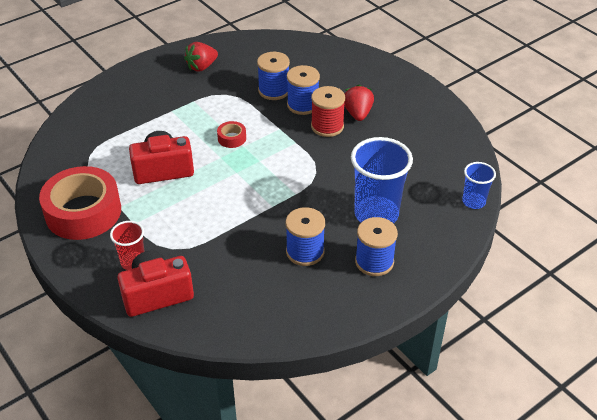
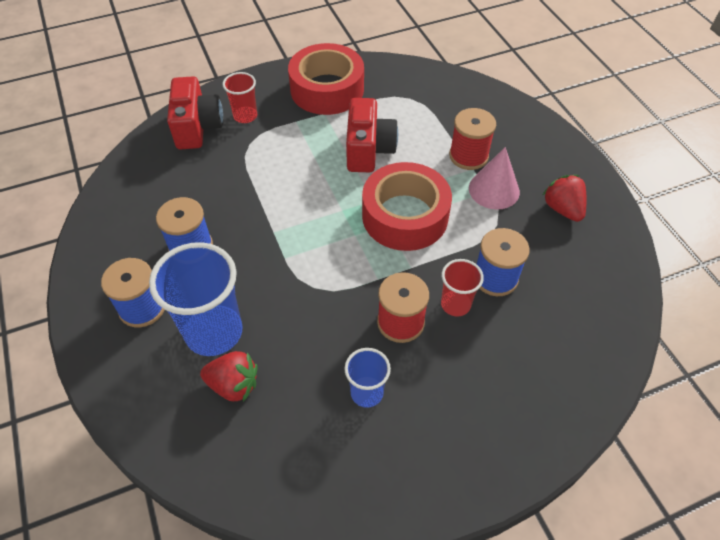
camera: 105 degrees right, 10 degrees up
(157, 114) = (468, 156): none -> red spool
(191, 98) = (494, 190): none -> pink cone
(232, 138) = (405, 216): red tape -> red tape, size x2.40
(303, 105) = (455, 304): blue spool -> red cup
(358, 114) = (419, 369): red strawberry -> red strawberry (234, 385)
(473, 202) = (181, 463): blue cup -> blue cup (367, 393)

